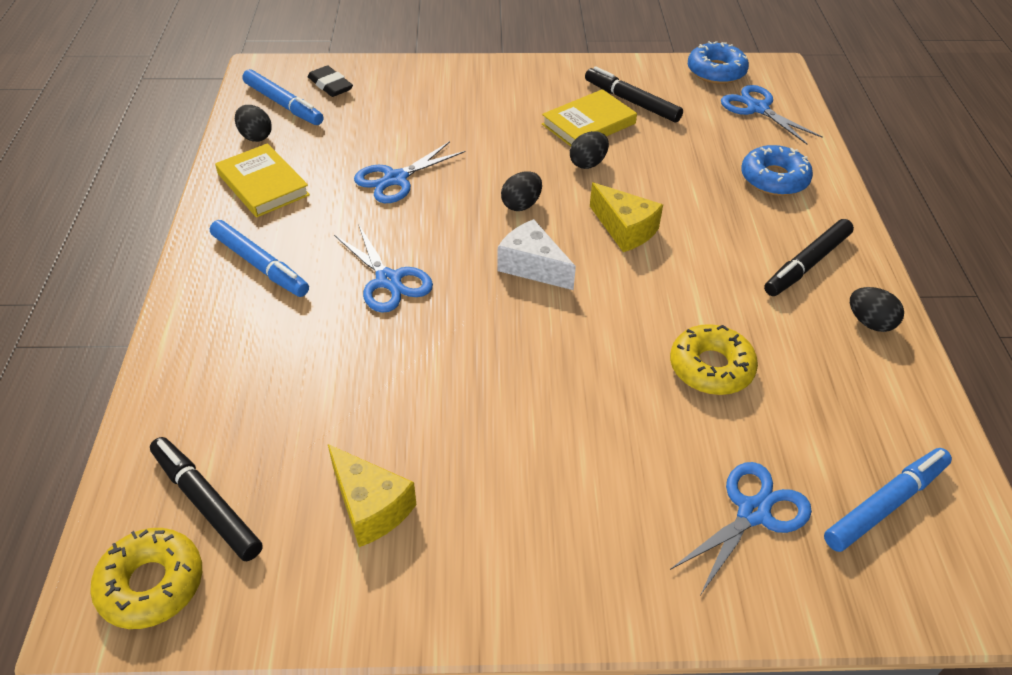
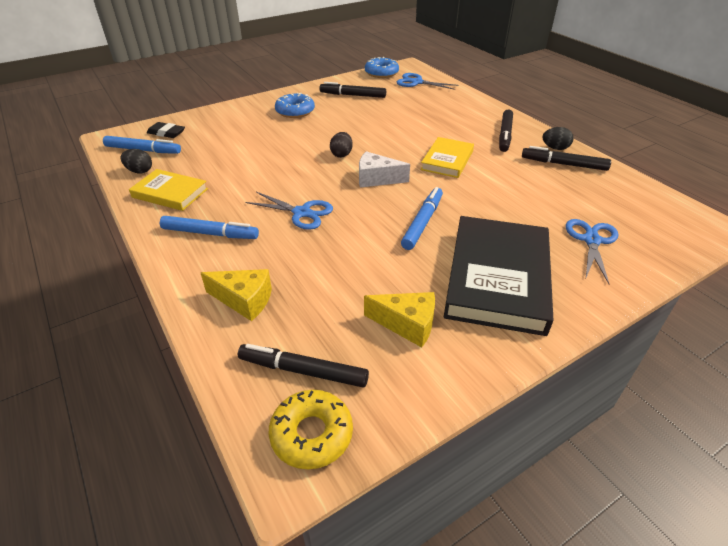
camera: 30 degrees left, 5 degrees down
(396, 179) = (256, 165): blue scissors -> none
(549, 501) = (498, 278): none -> black book
(588, 124) = (340, 110): yellow book -> yellow book (447, 160)
(588, 163) = (358, 126): black egg -> none
(625, 229) = (407, 148): yellow cheese -> yellow cheese (244, 300)
(711, 367) = (509, 190): yellow donut -> none
(774, 179) = (454, 107): blue donut -> blue donut (295, 111)
(853, 359) = (563, 164): none -> black marker
(885, 504) = (637, 214): blue marker -> blue marker (422, 222)

